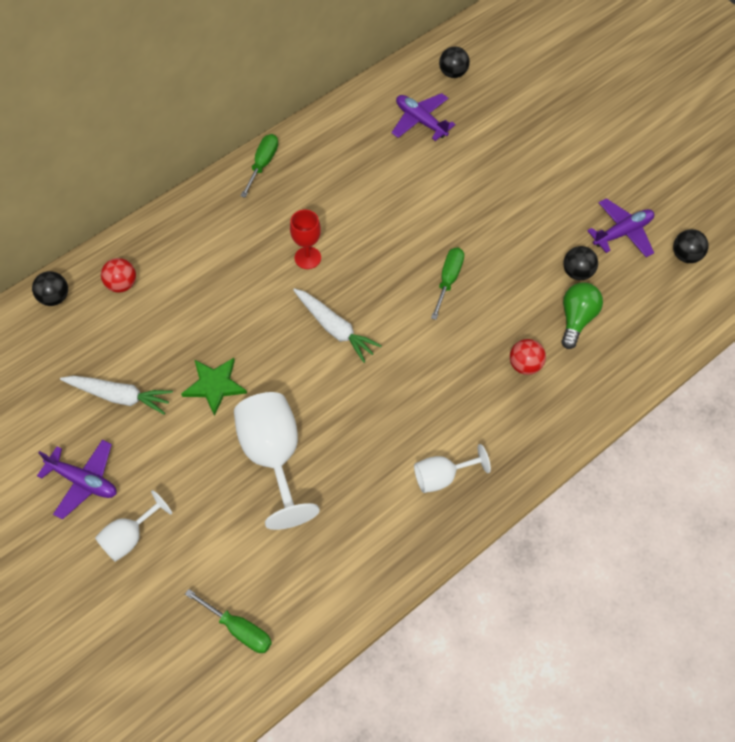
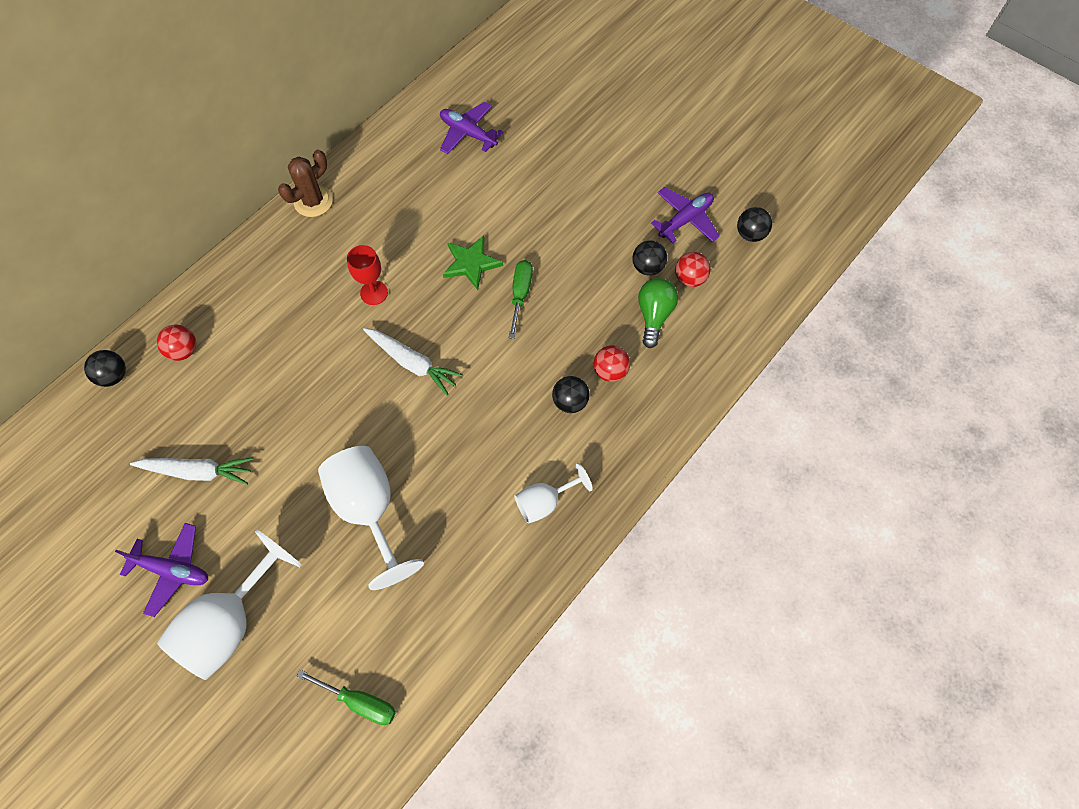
camera: 10 degrees left, 5 degrees up
(129, 537) = (230, 622): white goblet -> white goblet, size x1.78
(214, 385) = (297, 443): green star -> green star (471, 263)
(262, 164) = (313, 201): green screwdriver -> brown cactus
(453, 73) = (493, 79): black ball -> black ball (570, 402)
(618, 289) = (689, 278): none -> red ball

